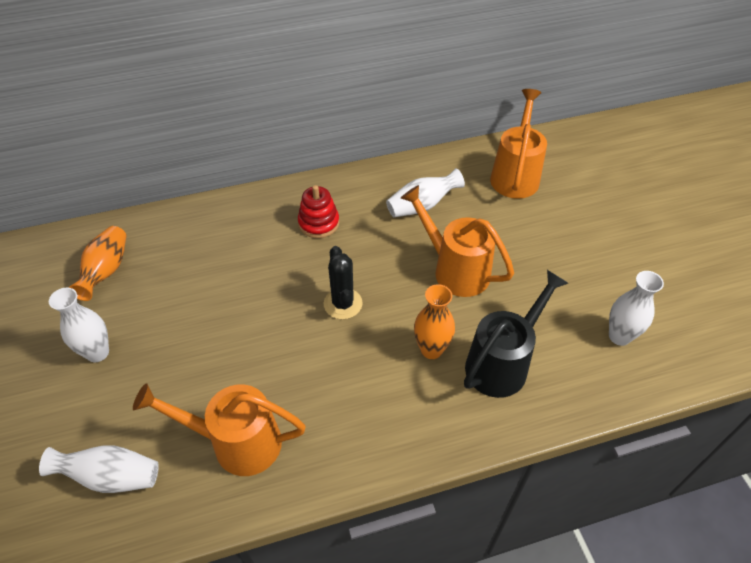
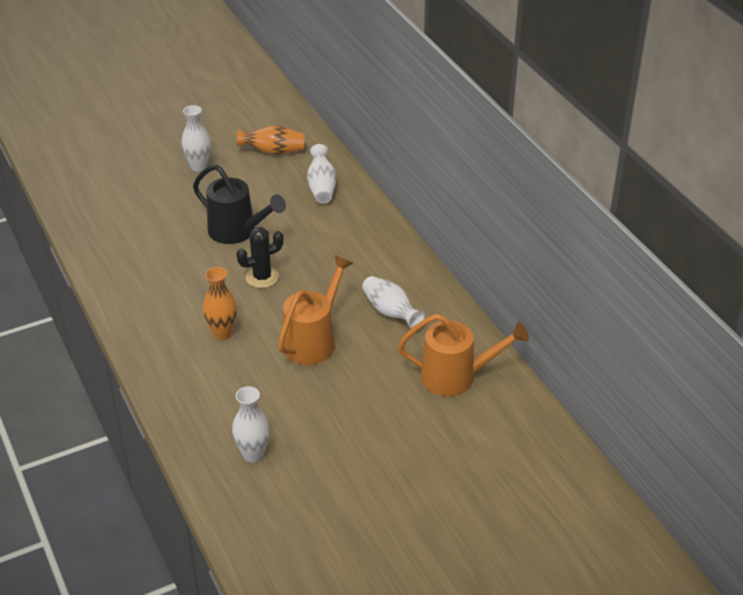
camera: 80 degrees right, 10 degrees down
(111, 476) = (105, 196): white vase -> white vase (321, 187)
(236, 442) = (132, 244): orange watering can -> none
(318, 223) = (351, 250): red stacking toy -> none
(502, 362) = (215, 376): black watering can -> black watering can (238, 232)

